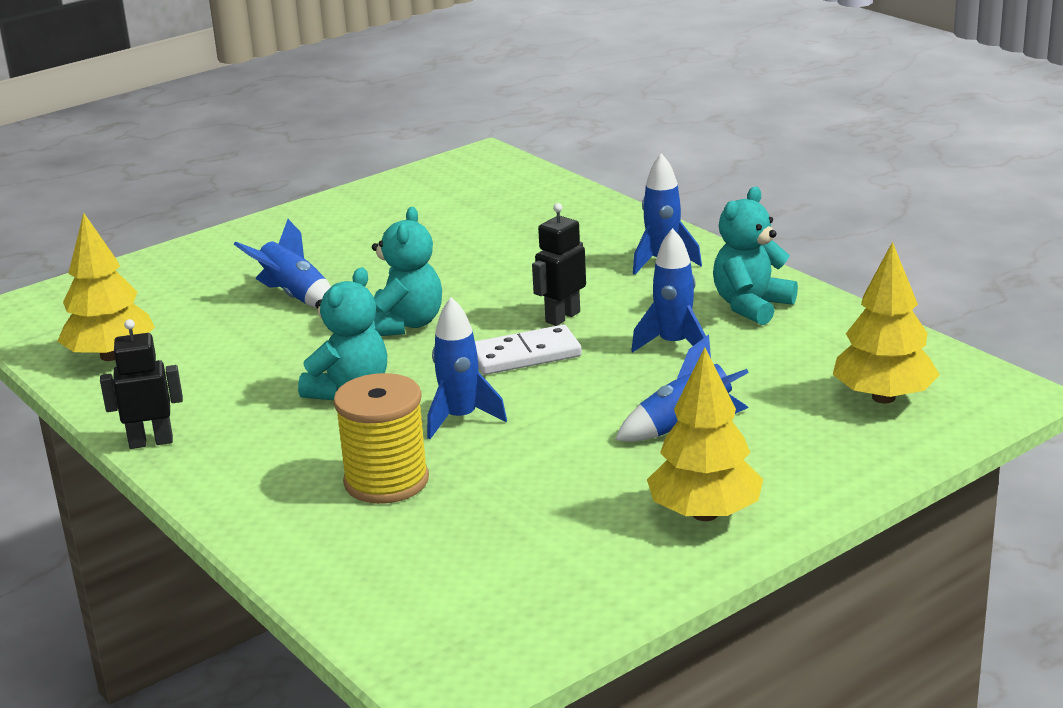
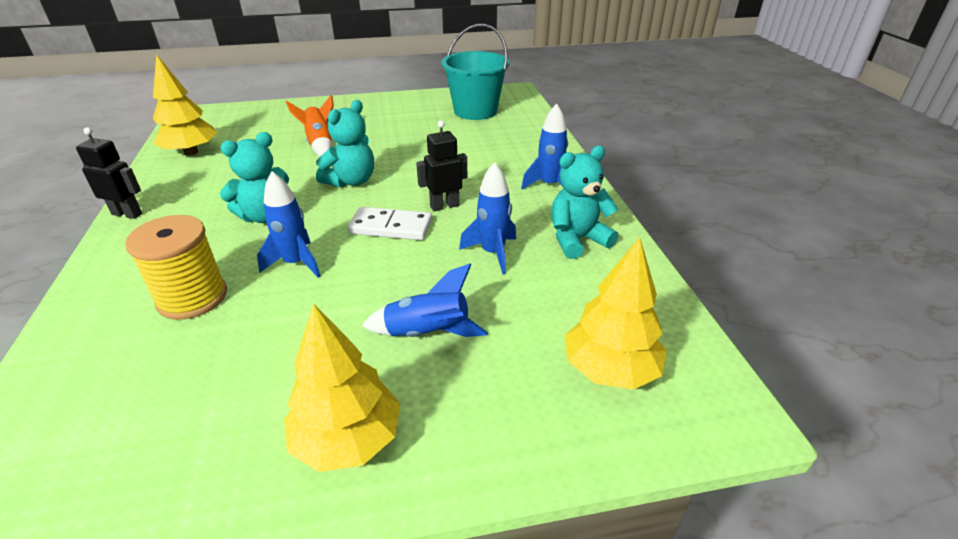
camera: 25 degrees right, 10 degrees up
(295, 296) = (320, 145): blue rocket -> orange rocket
(461, 197) = (475, 111): none -> turquoise bucket

